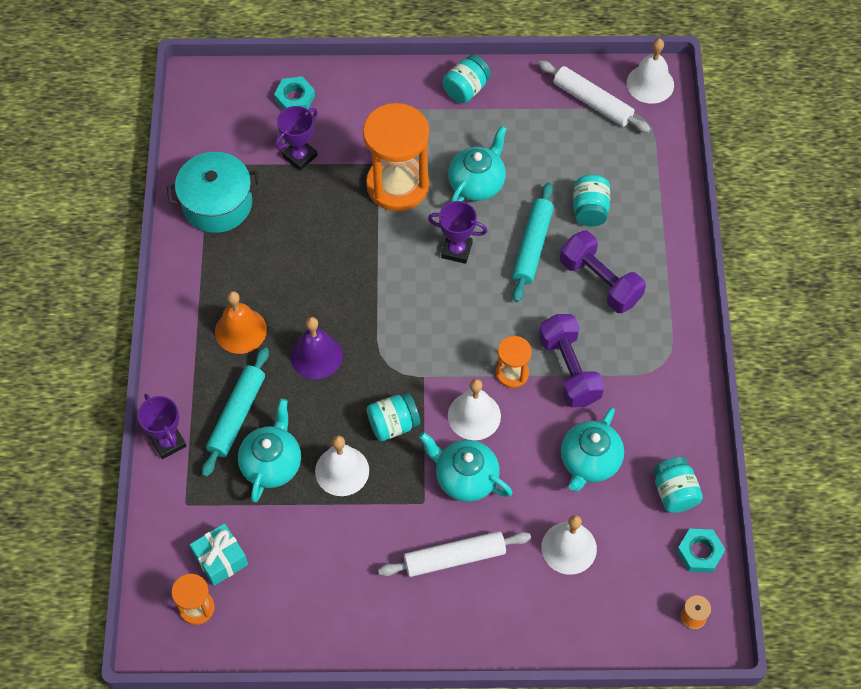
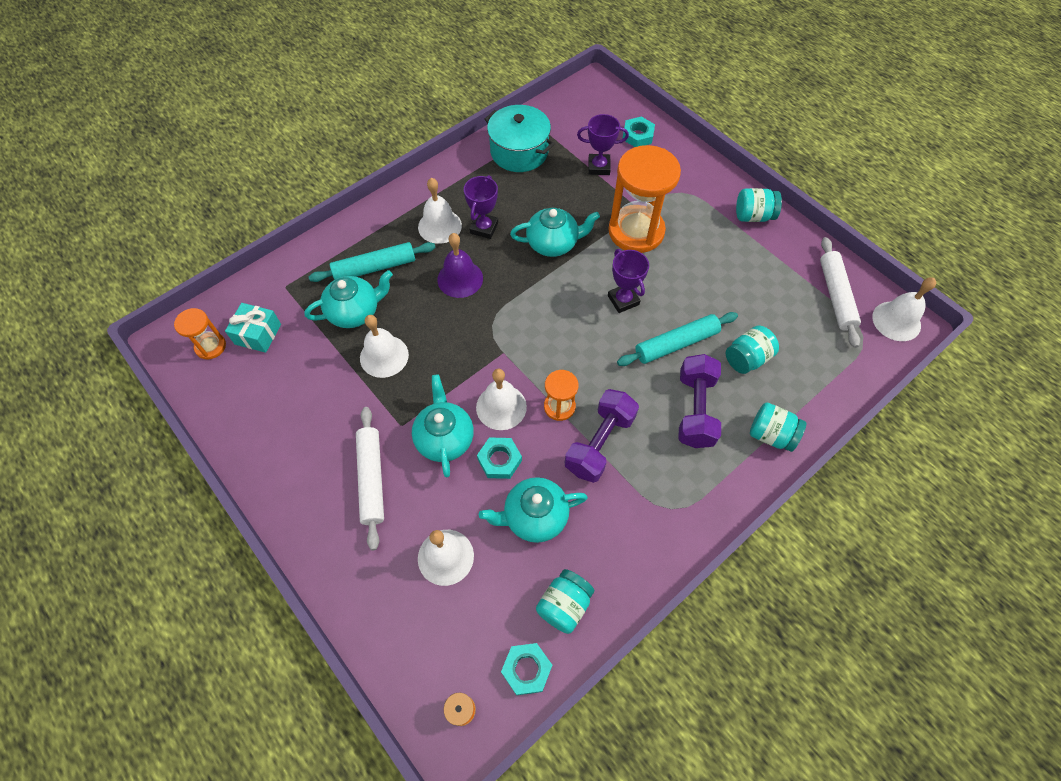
camera: 50 degrees right, 0 degrees up
(168, 442) = (323, 246): purple trophy -> purple trophy (484, 228)
(240, 330) = (440, 226): orange bell -> white bell
(393, 424) = (448, 361): turquoise jar -> turquoise jar (771, 435)
(454, 557) = (372, 479): white rolling pin -> white rolling pin turned 45 degrees clockwise
(477, 183) = (689, 274): turquoise teapot -> turquoise teapot (553, 243)
(520, 451) = (499, 460): none -> turquoise nut

